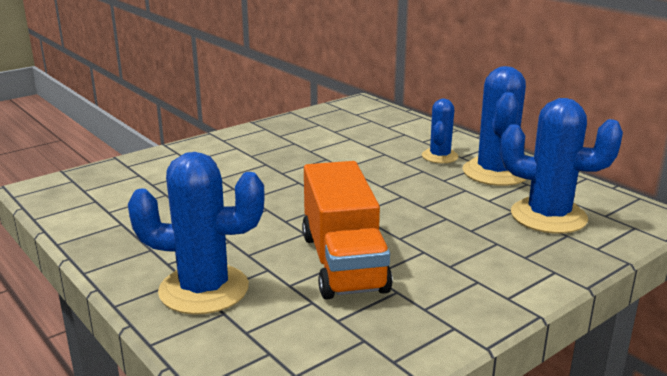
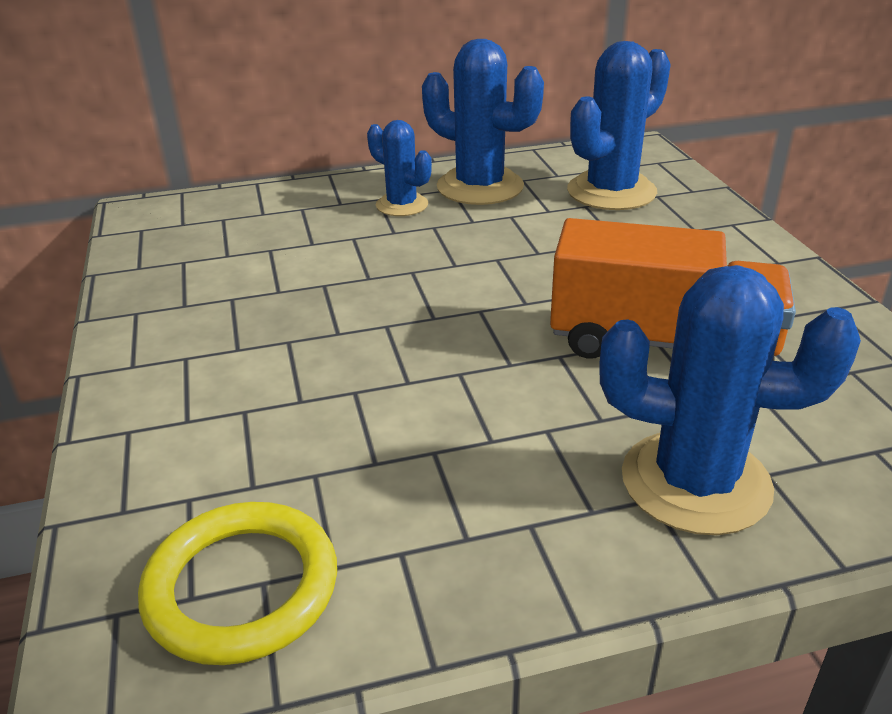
camera: 65 degrees left, 10 degrees up
(91, 197) = (242, 587): none -> yellow ring
(204, 289) = (695, 482): blue cactus -> blue cactus turned 75 degrees clockwise

